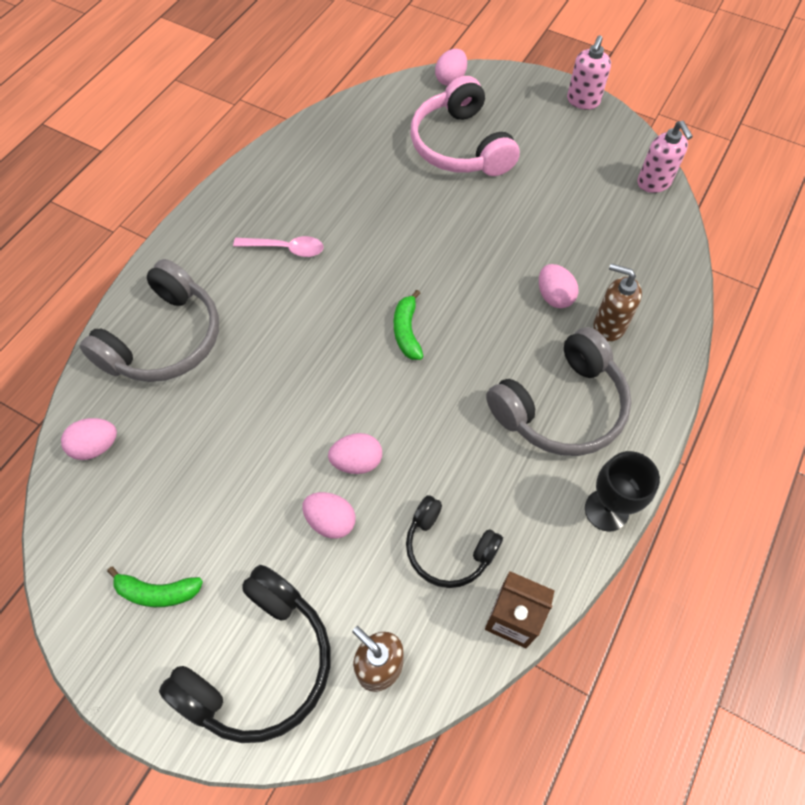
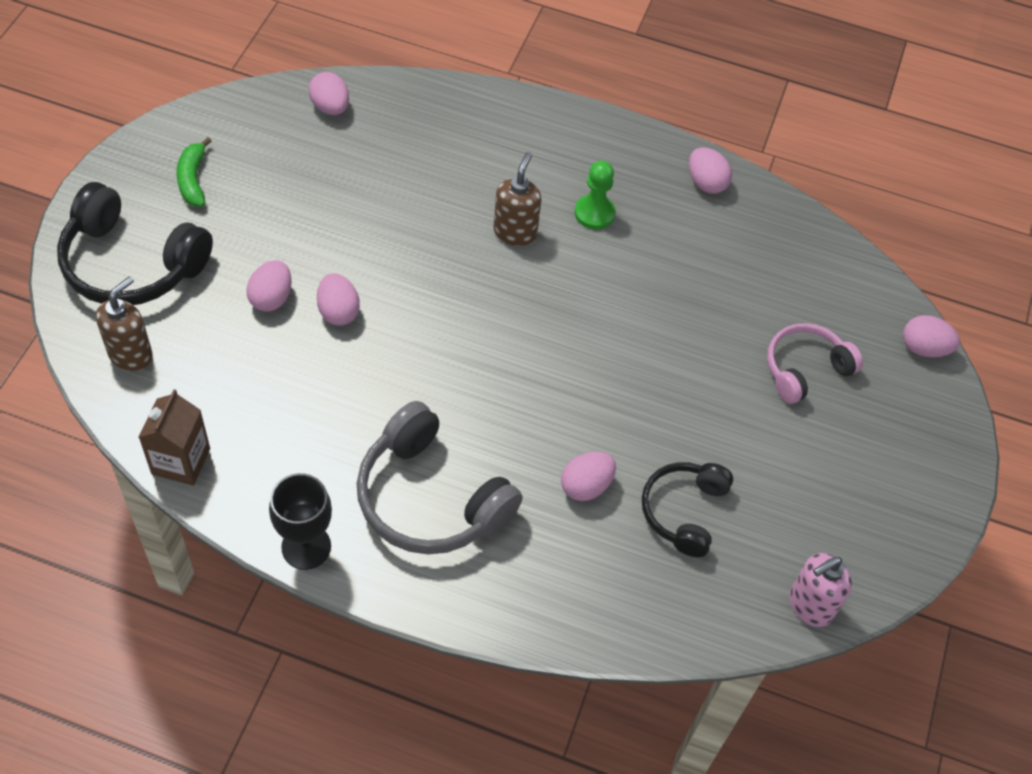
camera: 75 degrees right, 5 degrees down
(164, 339) = (456, 133): grey headphones -> none
(271, 170) = (706, 183): none -> pink egg
(285, 249) = (594, 213): pink spoon -> green pawn
(407, 331) = (505, 339): green banana -> none
(448, 548) = (250, 400): black headphones -> black headphones (684, 511)
(460, 146) = (805, 369): pink headphones -> pink headphones, size x0.62
(583, 101) = (941, 512): pink soap dispenser -> none
(608, 326) = (553, 548): brown soap dispenser -> brown soap dispenser (515, 232)

